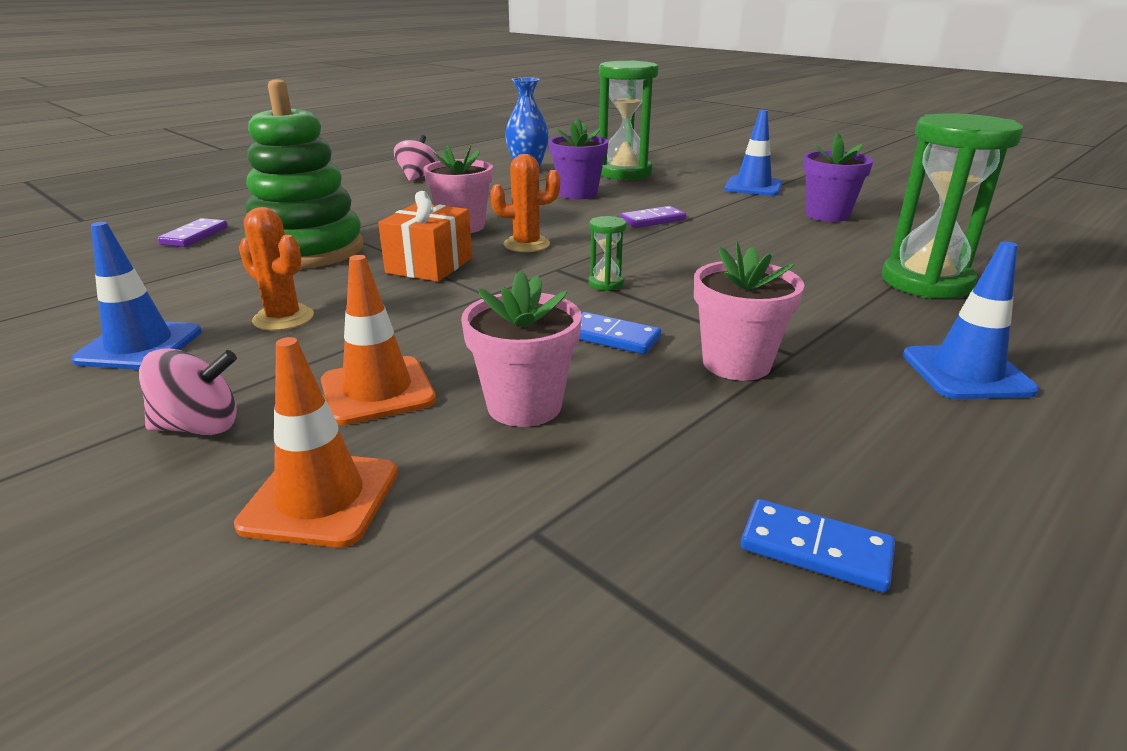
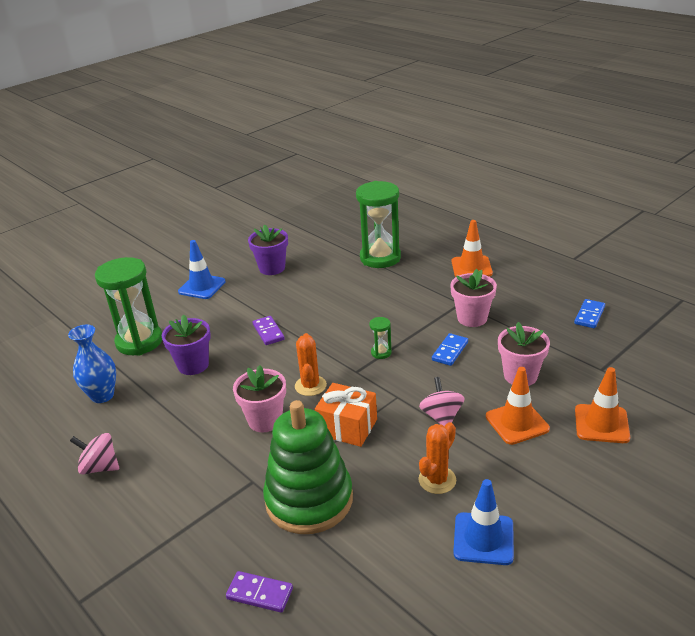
camera: 85 degrees left, 5 degrees up
(199, 427) = (563, 477): pink spinning top -> pink spinning top (441, 417)
(966, 373) = (471, 267): blue traffic cone -> orange traffic cone

